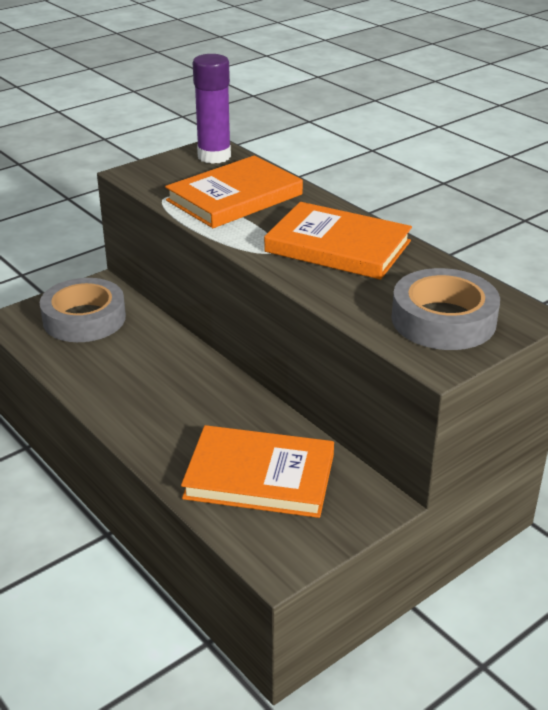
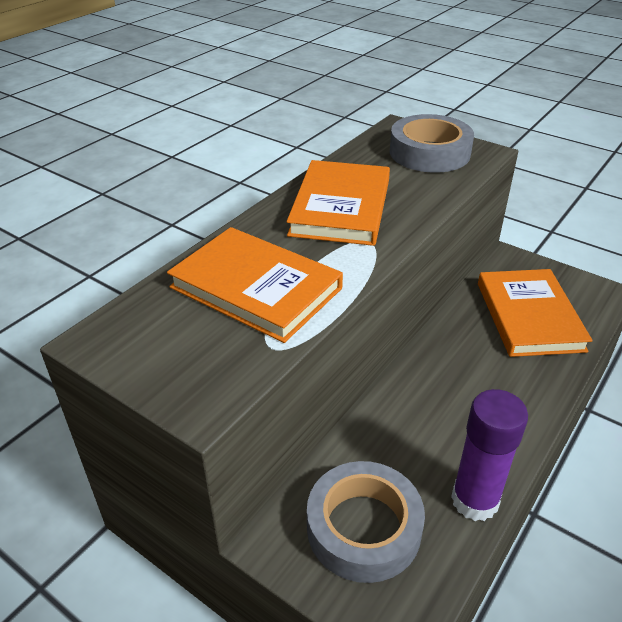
camera: 105 degrees left, 5 degrees up
(214, 156) = (130, 331): purple glue stick -> purple glue stick (474, 500)

